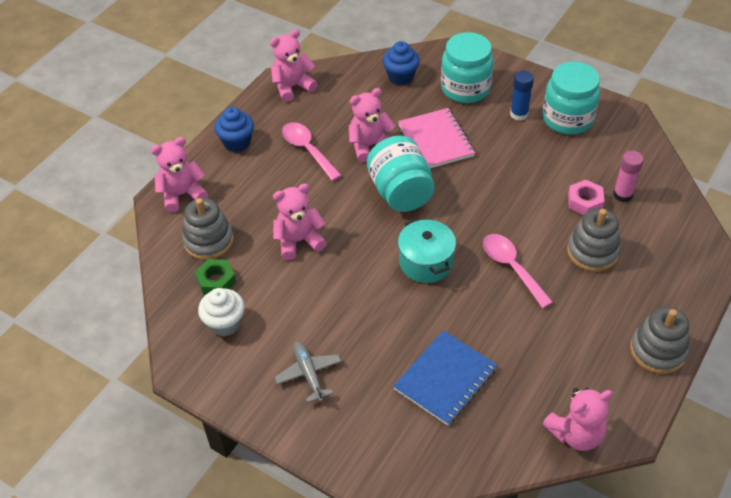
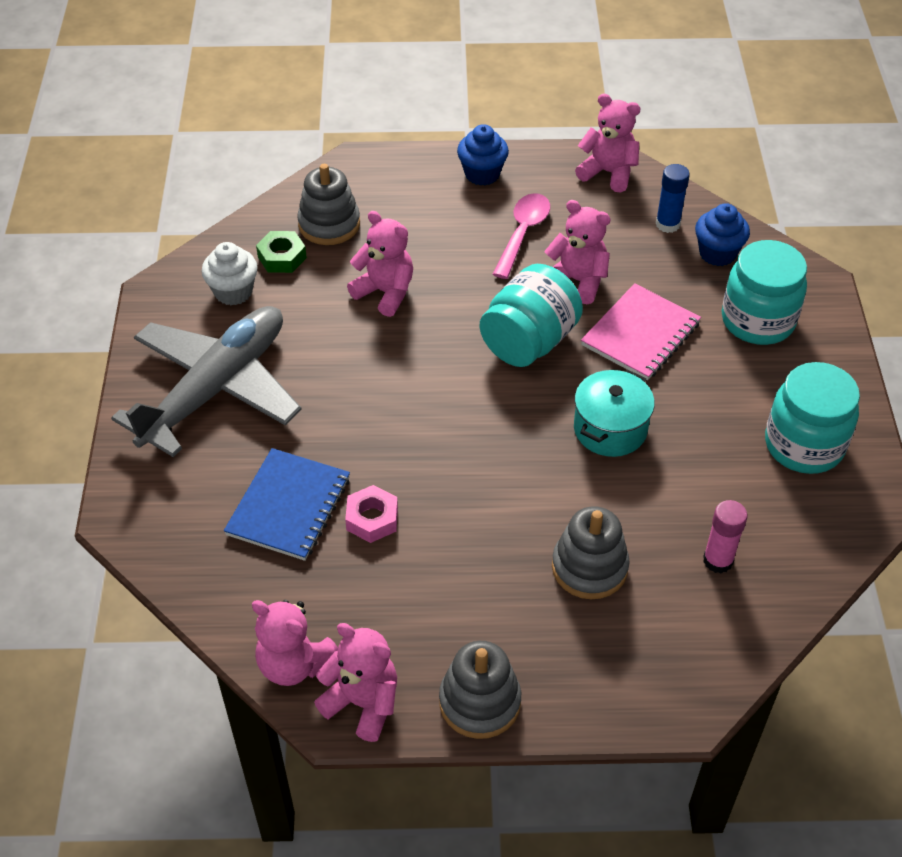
camera: 55 degrees right, 0 degrees up
(182, 194) = (374, 172): pink teddy bear -> pink teddy bear (363, 703)
(309, 374) = (216, 388): grey plane -> grey plane, size x2.36
(426, 262) = (441, 413): turquoise pot -> turquoise pot (610, 429)
(445, 379) = (288, 506): blue notebook -> blue notebook turned 75 degrees counterclockwise
(511, 267) = (497, 496): pink spoon -> none
(519, 114) = (763, 392): blue glue stick -> blue glue stick (667, 224)
(585, 201) = (669, 524): pink nut -> pink nut (372, 519)

